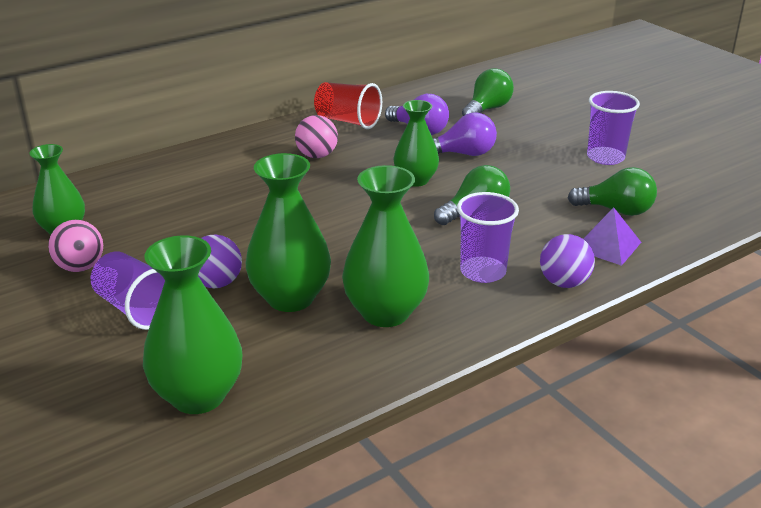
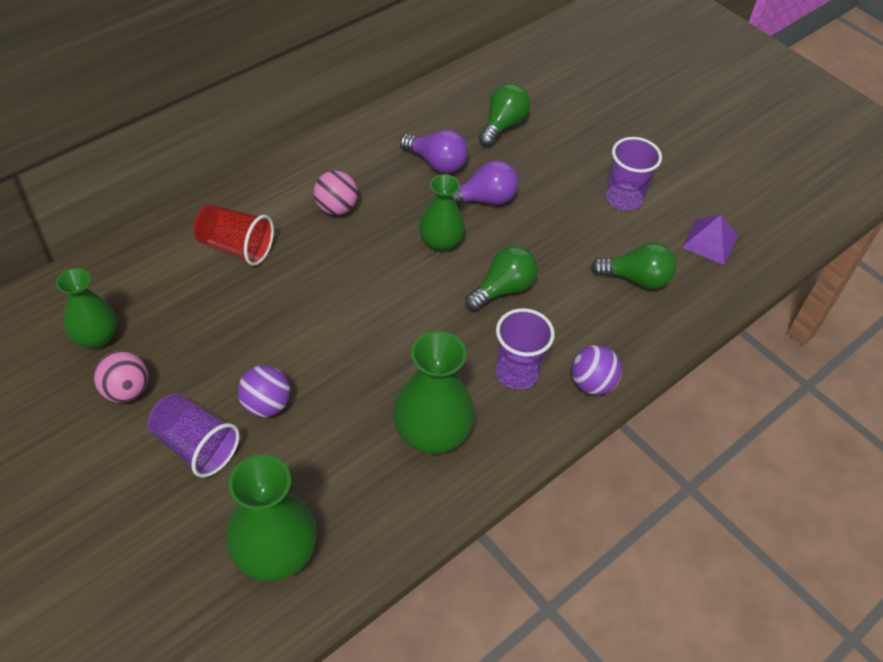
camera: 10 degrees left, 20 degrees up
(290, 298) = (340, 421): green vase -> none
(348, 121) = (361, 150): red cup -> red cup (236, 247)
(607, 245) = (629, 329): purple pyramid -> purple pyramid (709, 241)

